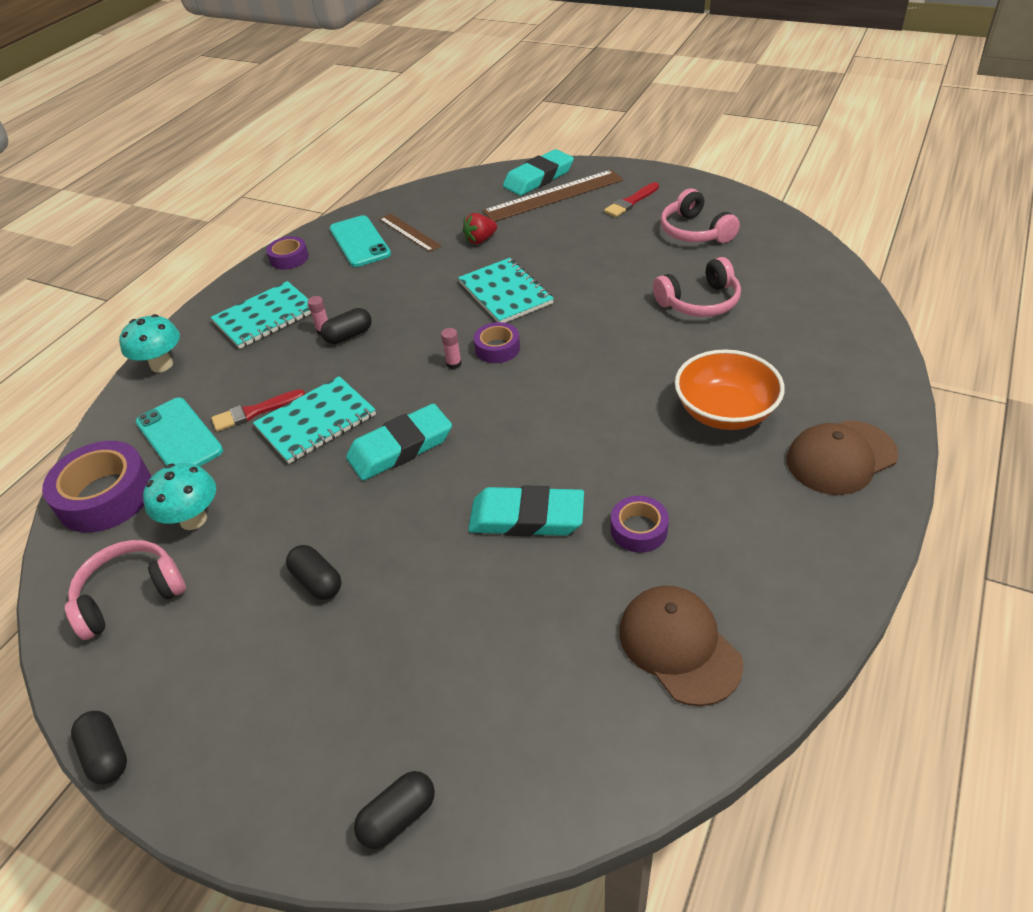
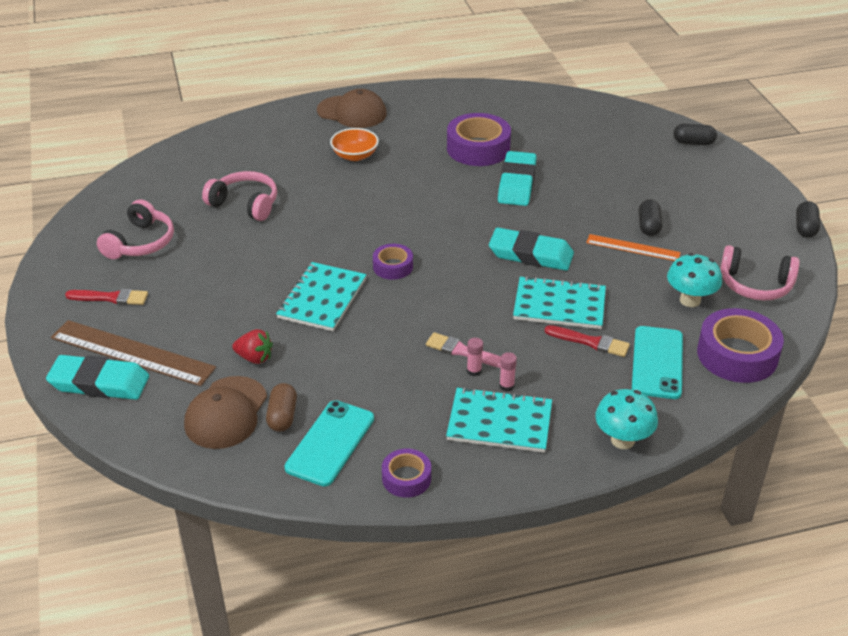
camera: 135 degrees left, 5 degrees down
(307, 536) = (633, 248): none -> orange ruler
(349, 336) = (463, 351): black capsule -> pink brush
(409, 232) = (282, 416): brown ruler -> brown capsule
(454, 364) = (431, 277): pink glue stick -> pink glue stick (506, 386)
(526, 517) = (517, 183): turquoise eraser -> turquoise eraser turned 45 degrees clockwise
(639, 529) = (478, 148): purple tape -> purple tape, size x1.80
(679, 646) = (527, 115): brown cap -> brown cap (226, 413)
(725, 412) = (355, 155): orange bowl -> orange bowl, size x0.66

